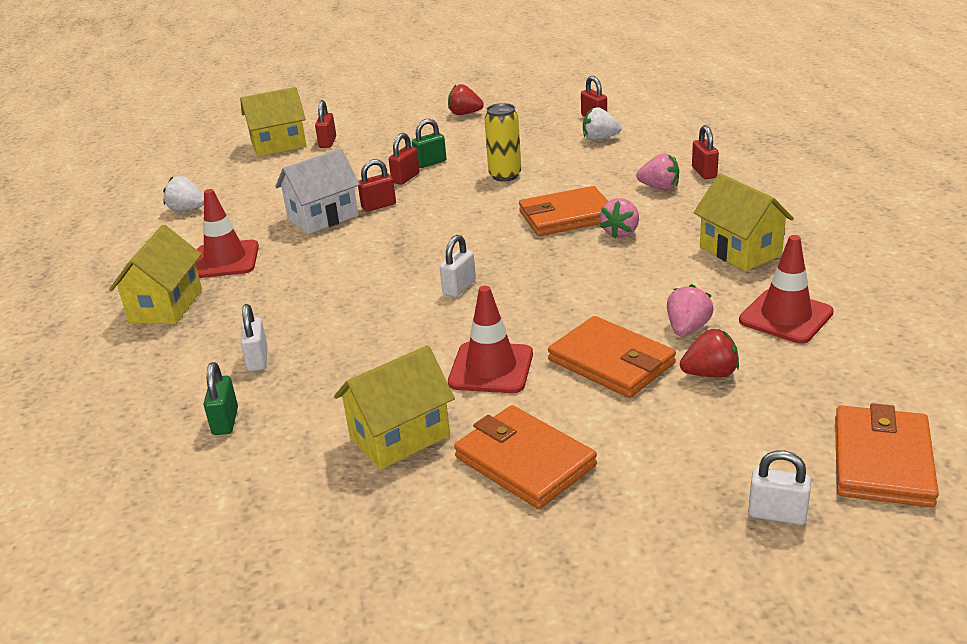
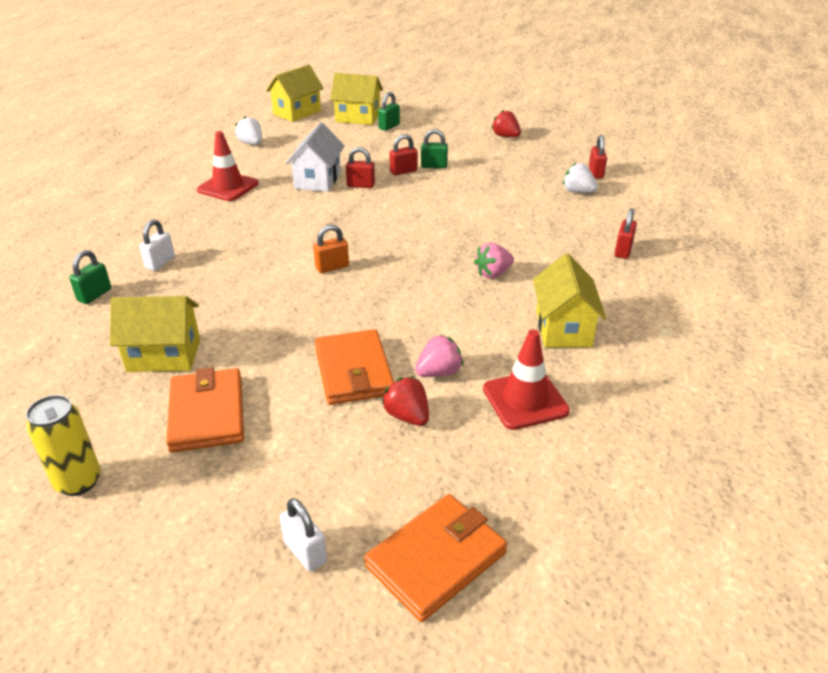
camera: 30 degrees right, 5 degrees up
(166, 306) = (161, 204): yellow house -> yellow house (297, 112)
(323, 217) = (317, 180): white house -> white house turned 75 degrees counterclockwise
(327, 142) = (389, 126): red padlock -> green padlock
(459, 287) = (332, 267): white padlock -> orange padlock
(491, 368) = (275, 336): red traffic cone -> none
(505, 175) = (471, 195): yellow can -> yellow can (78, 481)
(566, 216) = (471, 244): orange wallet -> none
(659, 188) = (570, 249): pink strawberry -> none
(710, 374) = (407, 416): red strawberry -> red strawberry turned 150 degrees counterclockwise

